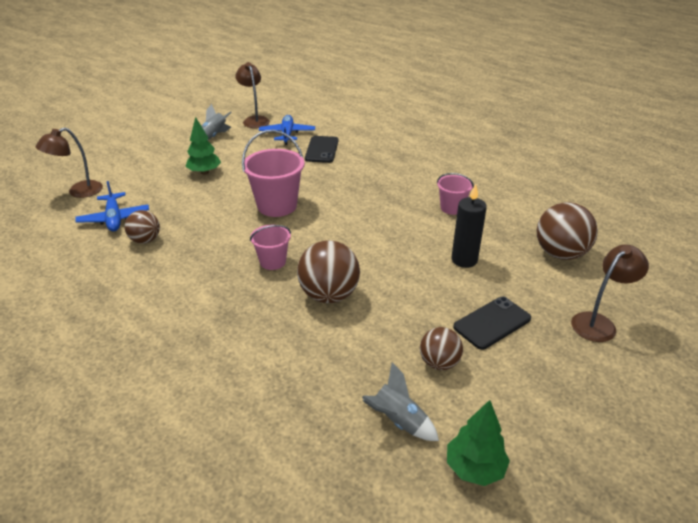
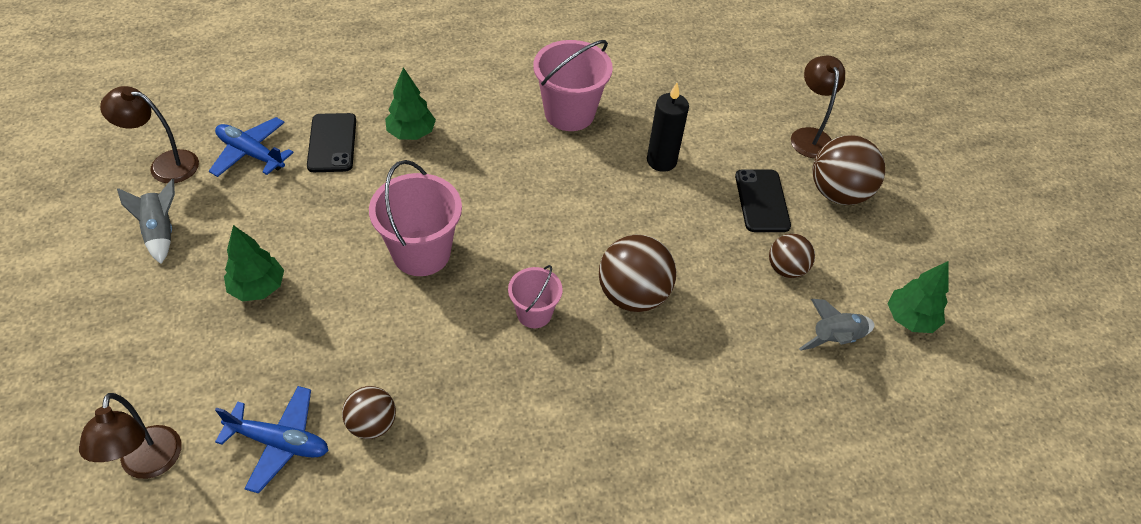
camera: 60 degrees left, 15 degrees up
(322, 150) = (332, 143): black phone -> black phone turned 45 degrees clockwise
(359, 167) = (411, 133): none -> green tree
(452, 208) = (569, 113): pink bucket -> pink bucket, size x1.72
(560, 254) = (706, 93): brown ball -> brown ball (838, 193)

